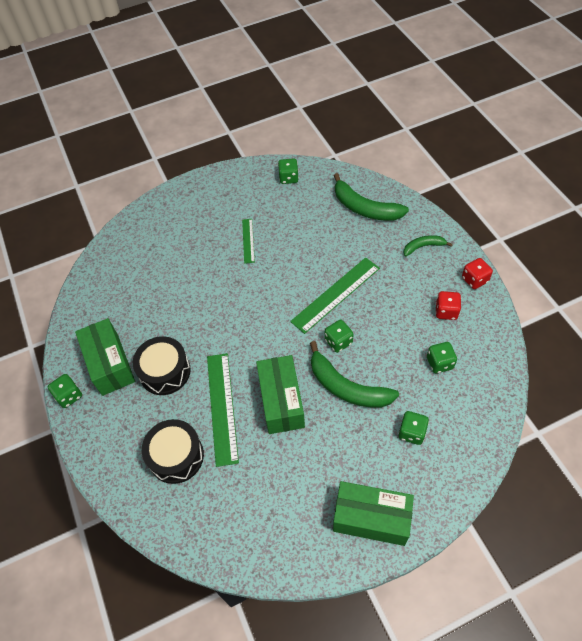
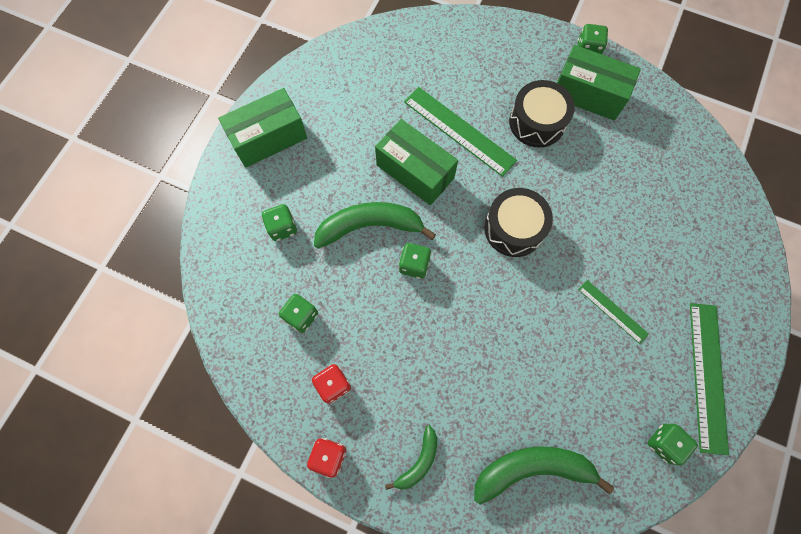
camera: 135 degrees right, 15 degrees up
(176, 456) = (456, 72): black drum -> black drum (514, 228)
(335, 294) = (461, 316): green ruler -> green ruler (708, 376)

